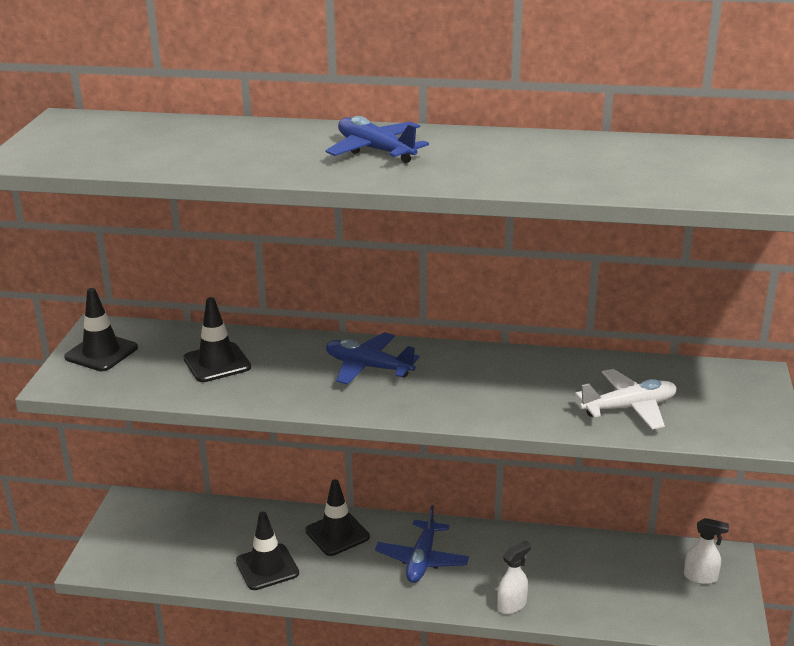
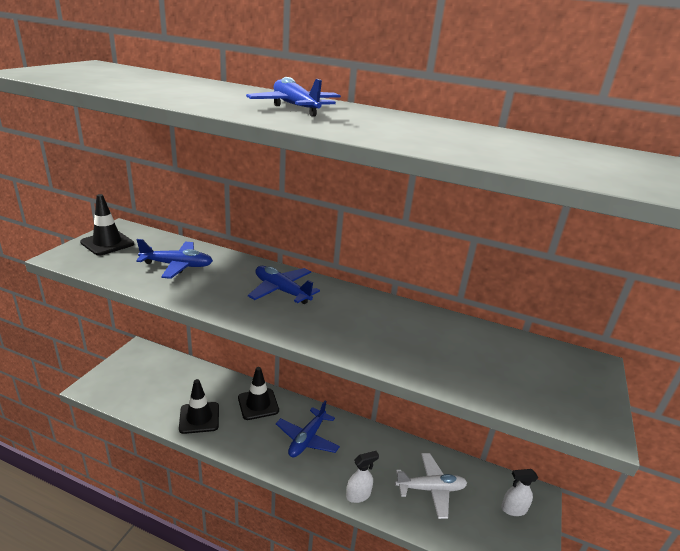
camera: 10 degrees right, 0 degrees up
(217, 363) = (177, 265): black traffic cone -> blue plane
(629, 408) = (475, 369): white plane -> white plane (431, 489)
(701, 577) = (513, 509): white spray bottle -> white spray bottle turned 150 degrees clockwise

